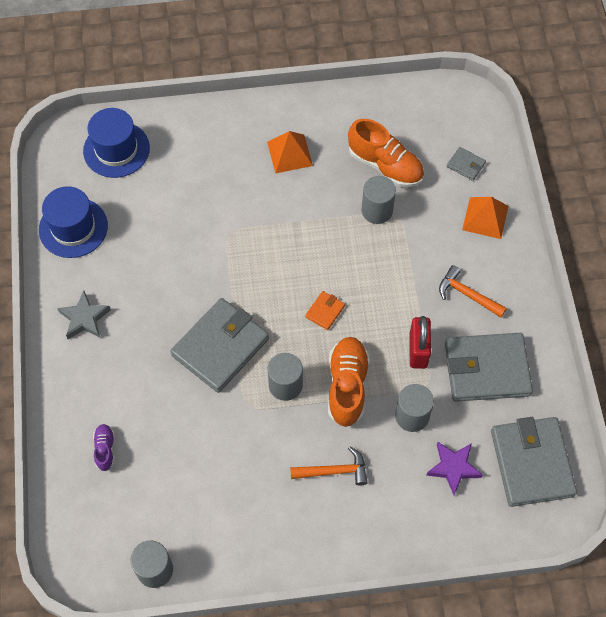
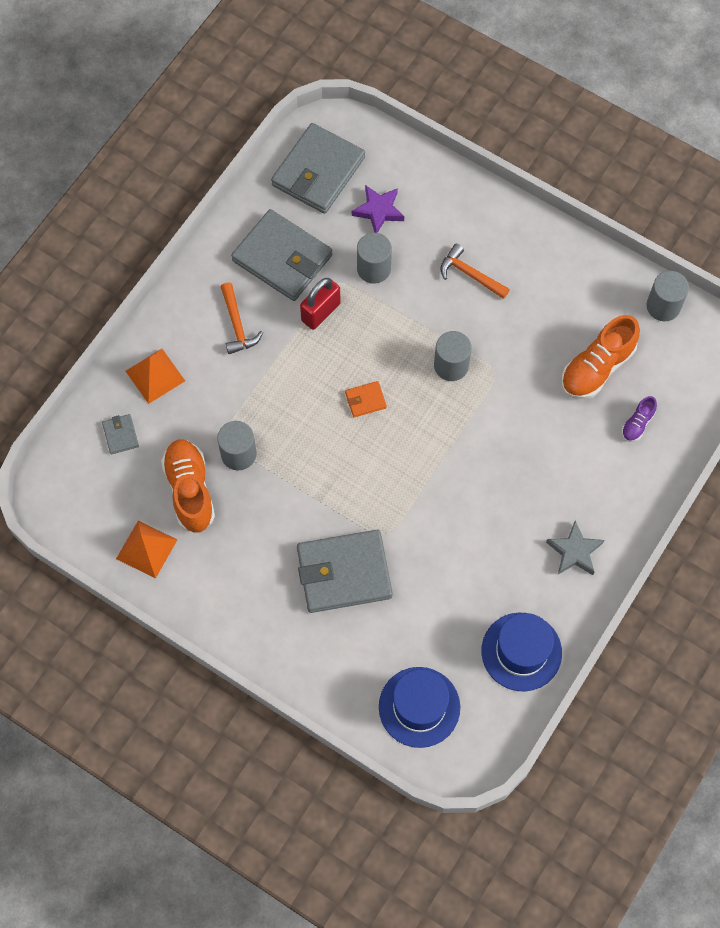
camera: 140 degrees left, 5 degrees up
(220, 347) = (478, 437): grey wallet -> grey wallet (344, 573)
(289, 153) = (263, 571): orange pyramid -> orange pyramid (146, 549)
(347, 386) = (403, 327): orange shoe -> orange shoe (597, 367)

